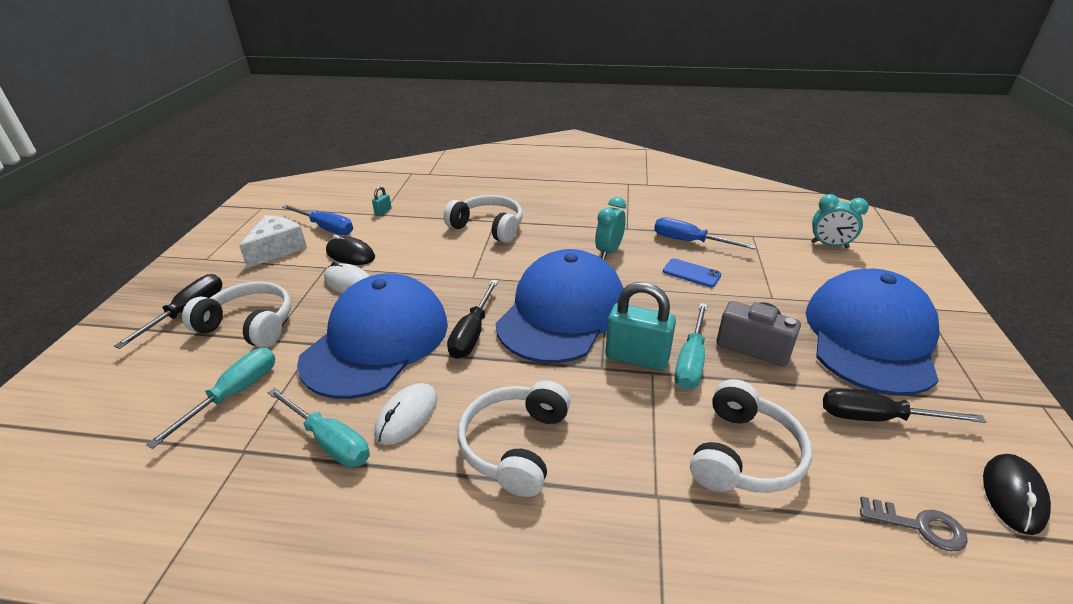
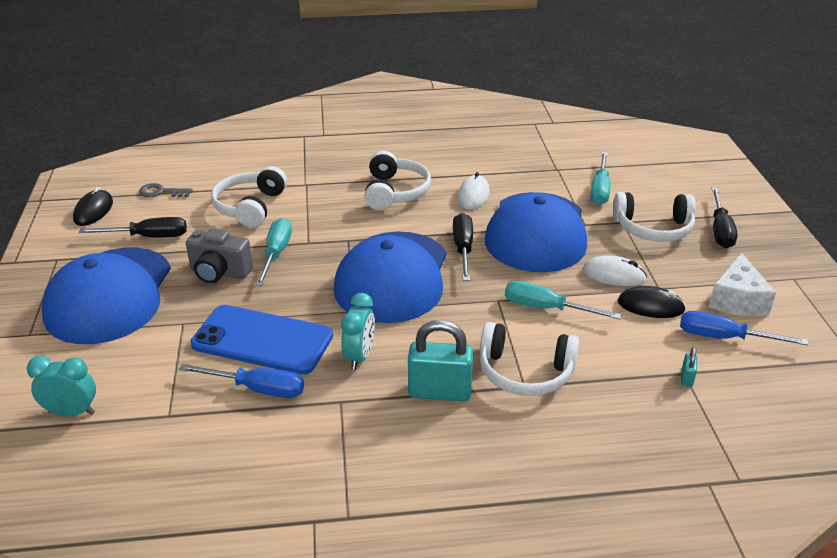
camera: 165 degrees right, 0 degrees up
(329, 441) = (511, 179): turquoise screwdriver -> turquoise screwdriver (546, 308)
(637, 358) = (320, 250): turquoise padlock -> turquoise padlock (440, 392)
(691, 273) = (262, 340): blue phone -> blue phone, size x2.17

